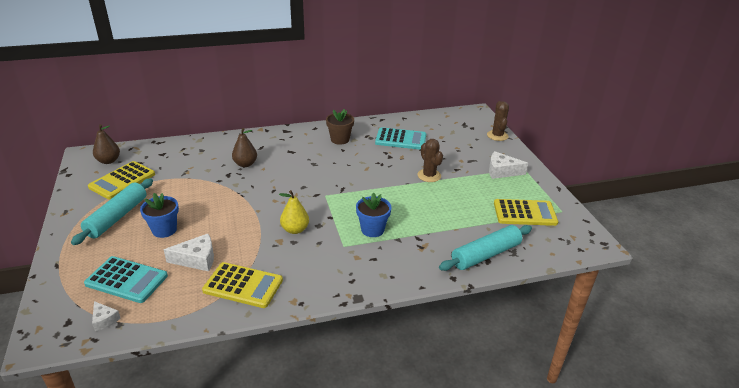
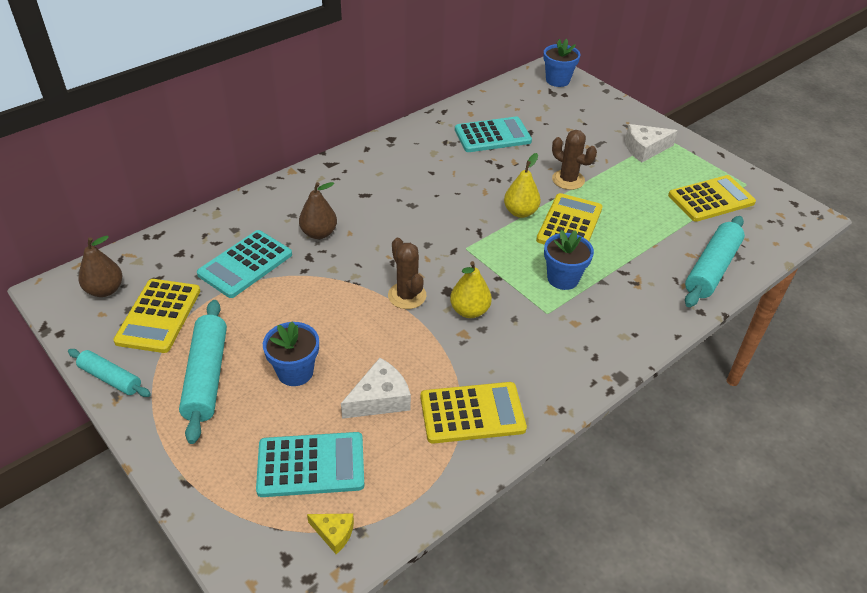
camera: 25 degrees left, 10 degrees up
(70, 203) = (110, 378): none -> turquoise rolling pin
(104, 320) = (334, 533): white cheese -> yellow cheese
(190, 168) = (245, 264): none -> turquoise calculator
(340, 139) = (415, 157): brown flower pot -> none
(379, 185) = (520, 212): none -> yellow pear
(406, 201) = (569, 224): none -> yellow calculator
(474, 119) = (557, 80): none -> blue flower pot
(497, 136) = (602, 98): brown cactus -> brown cactus (407, 296)

